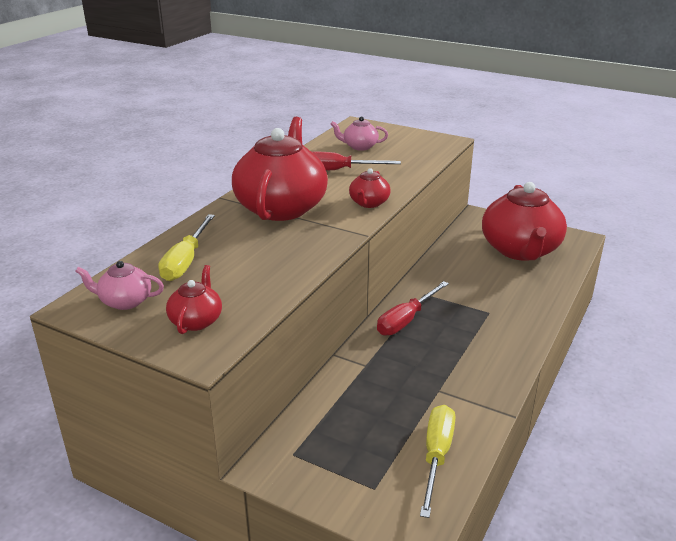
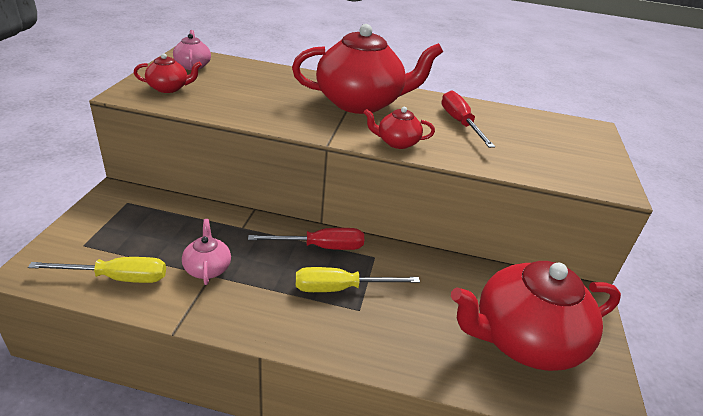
camera: 70 degrees right, 5 degrees up
(186, 261) = (252, 77): yellow screwdriver -> yellow screwdriver (341, 288)
(359, 146) = (532, 131): pink teapot -> pink teapot (207, 268)
(406, 320) = (321, 247): red screwdriver -> red screwdriver turned 150 degrees clockwise

